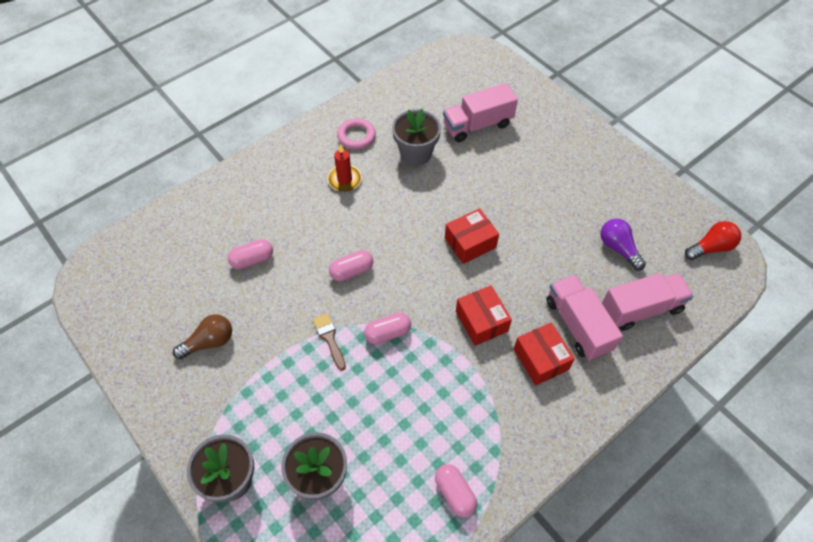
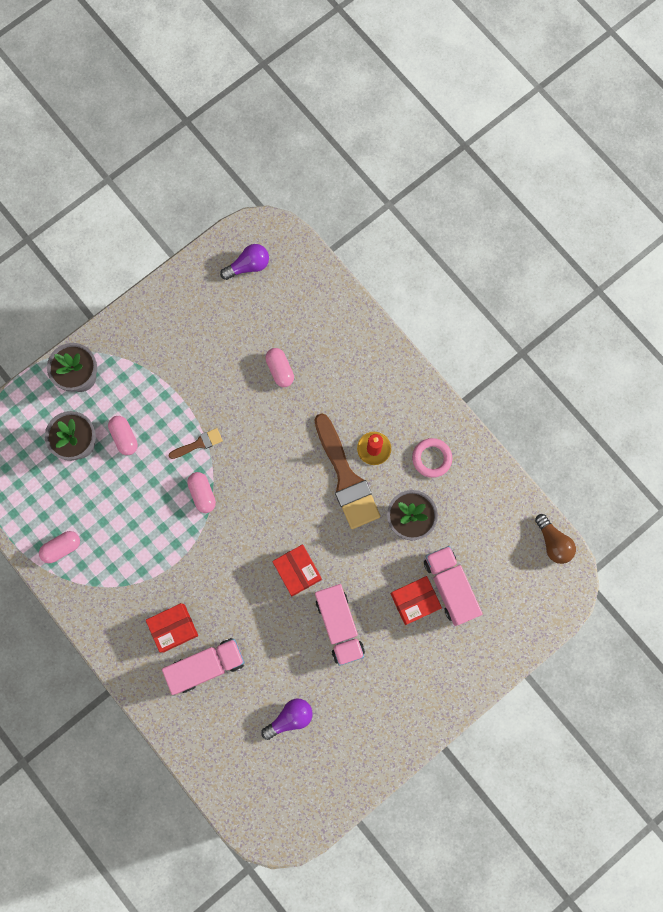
camera: 90 degrees right, 20 degrees up
(125, 291) = (248, 266): none -> purple light bulb
(209, 342) = (198, 343): brown light bulb -> brown light bulb (553, 542)
(352, 271) = (267, 460): pink capsule -> pink capsule (124, 437)
(373, 202) = (346, 478): none -> brown brush
(481, 321) = (212, 577): red box -> red box (414, 601)
(641, 309) = (222, 729): pink truck -> pink truck (339, 625)
(710, 247) = (290, 813): red light bulb -> none

